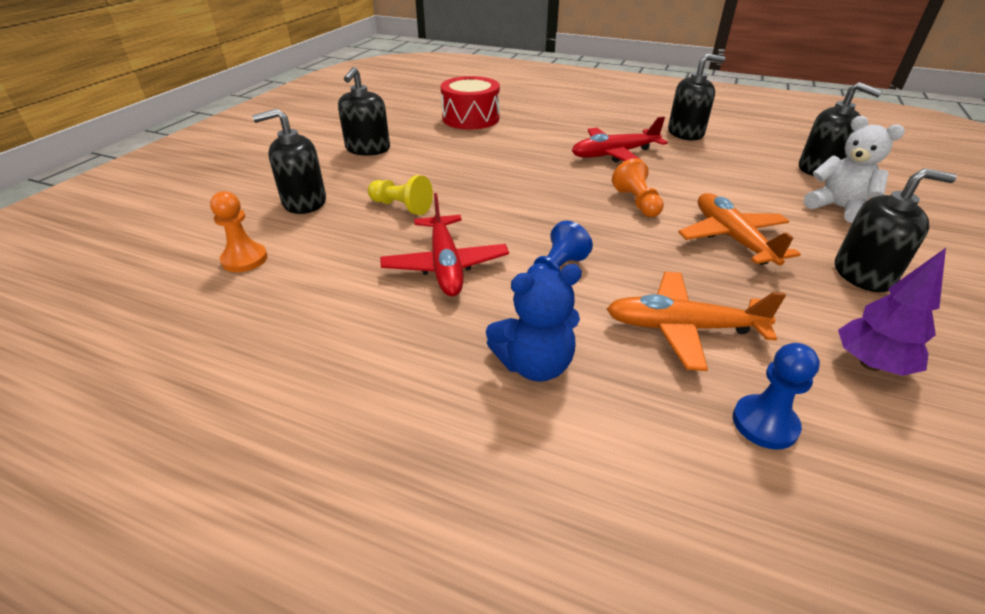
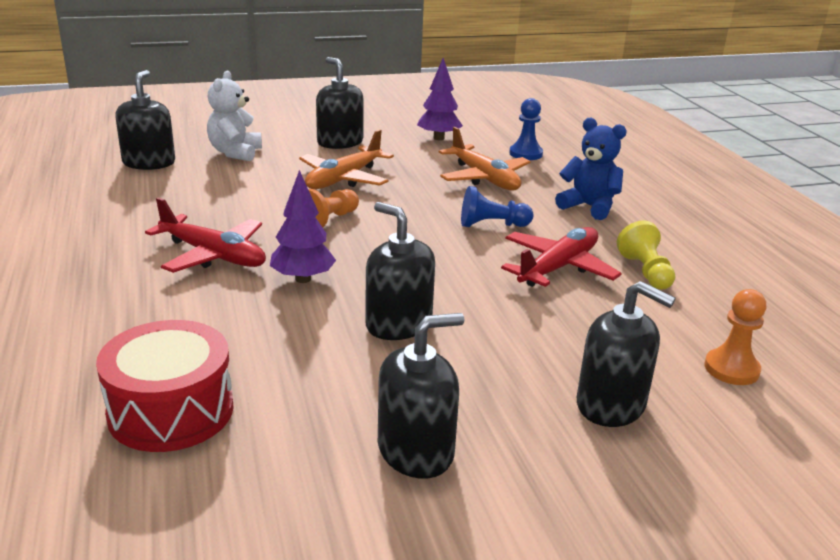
camera: 130 degrees left, 10 degrees down
(401, 207) = (515, 332): yellow pawn -> yellow pawn (645, 272)
(551, 169) = (303, 279): none -> purple tree
(685, 133) = (92, 230): black soap dispenser -> black soap dispenser (398, 324)

